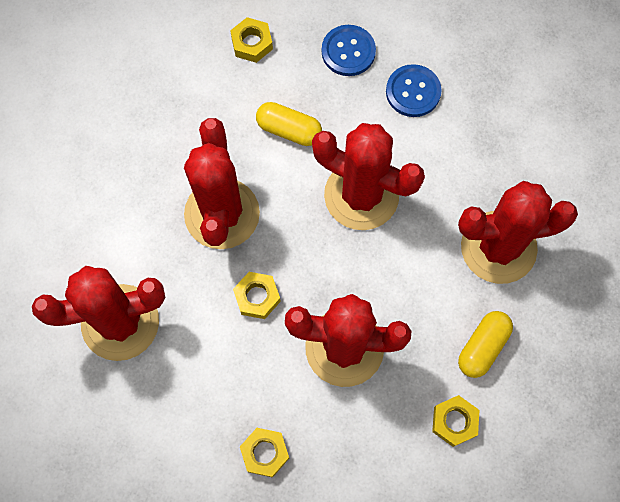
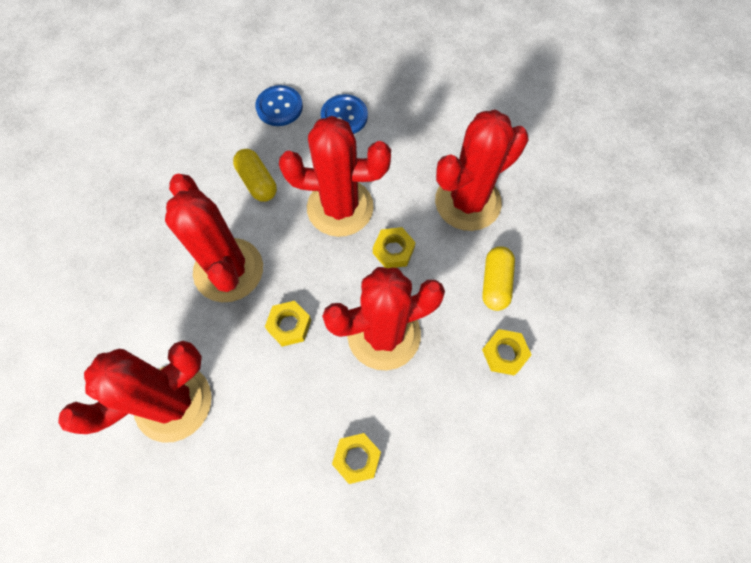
camera: 25 degrees left, 5 degrees down
(252, 43) = (197, 130): yellow nut -> yellow nut (393, 250)
(289, 130) = (257, 182): yellow capsule -> yellow capsule turned 60 degrees clockwise

